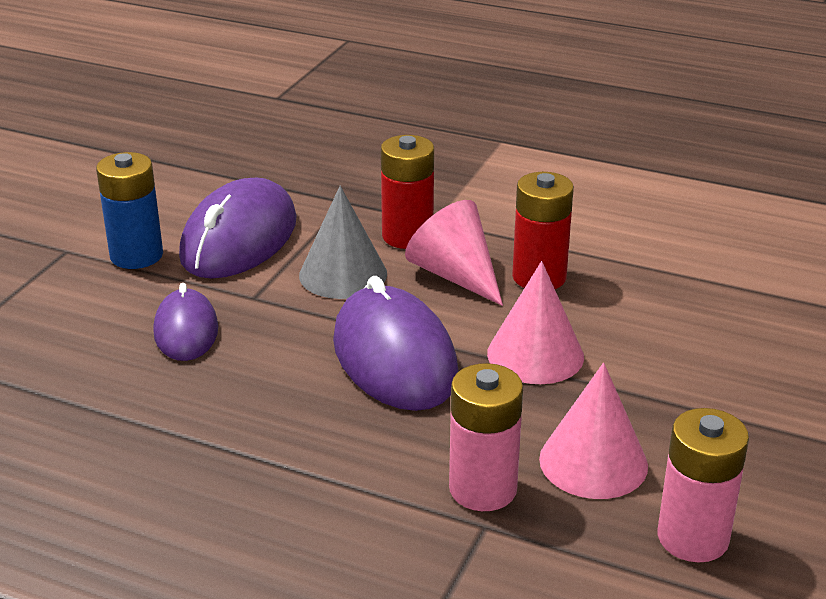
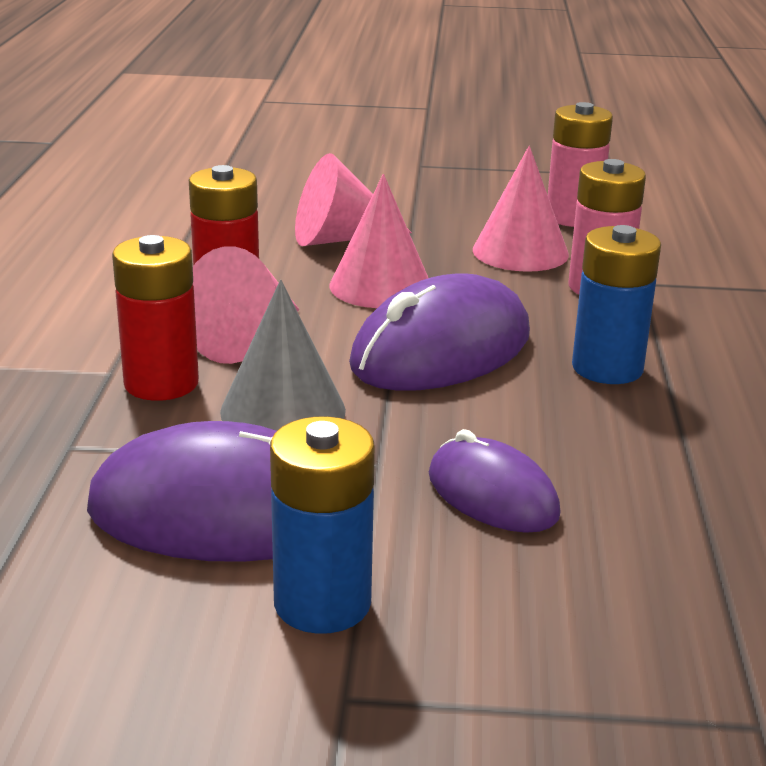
camera: 110 degrees left, 5 degrees down
(186, 331) = (492, 495): purple mouse -> purple mouse turned 75 degrees clockwise
(317, 436) = (607, 368): none -> blue battery
(658, 354) = (339, 238): none -> pink cone

